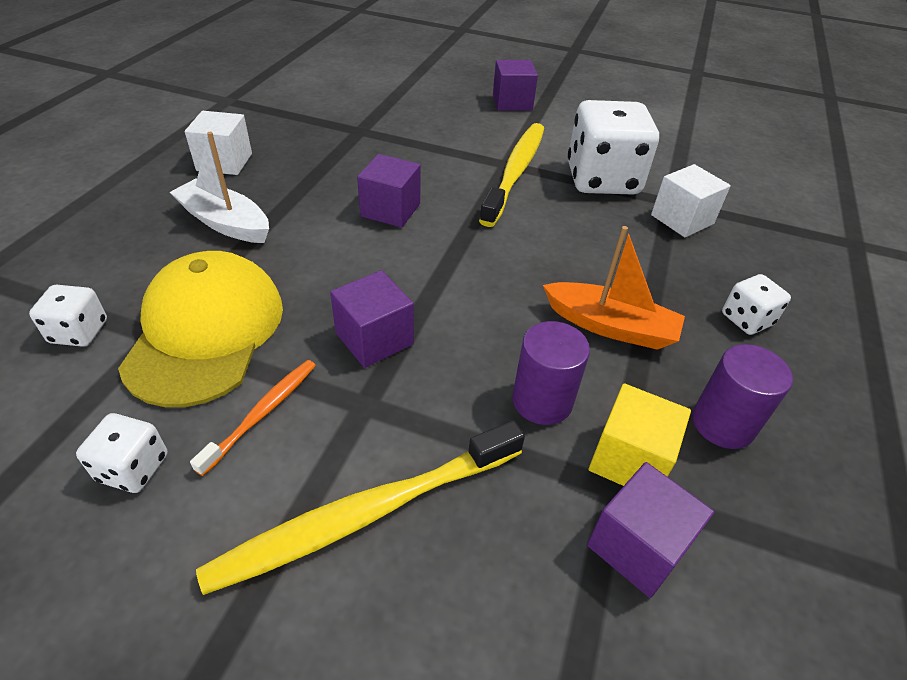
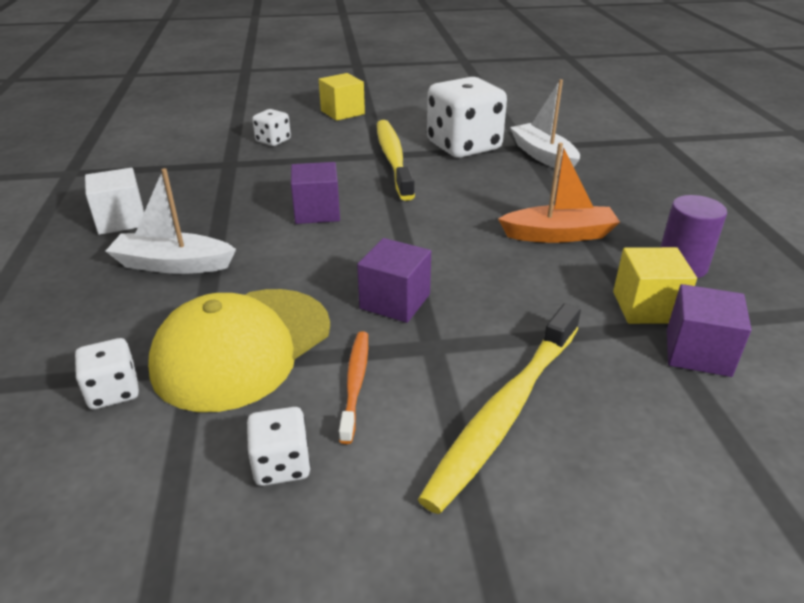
camera: 25 degrees left, 10 degrees down
(206, 332) = (242, 347): yellow cap -> yellow cap turned 120 degrees counterclockwise
(512, 102) = (342, 112): purple cube -> yellow cube
(542, 401) = (558, 295): purple cylinder -> none
(682, 219) = (543, 156): white cube -> white boat
(746, 319) = (640, 202): white dice -> white dice (273, 141)

